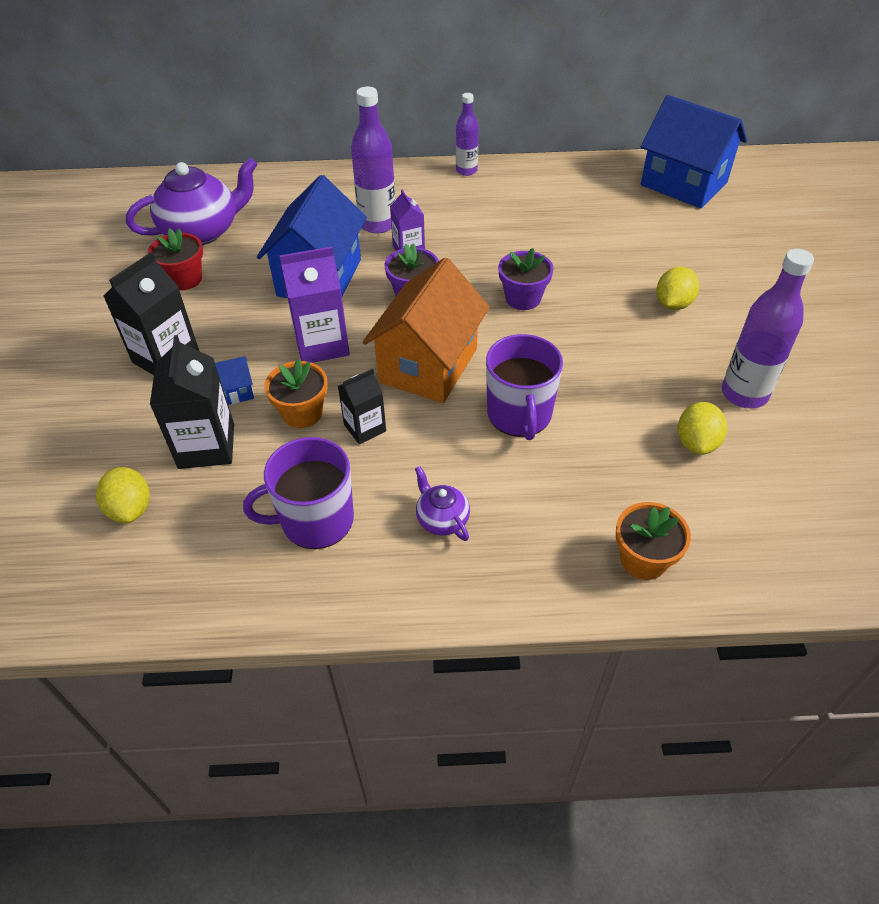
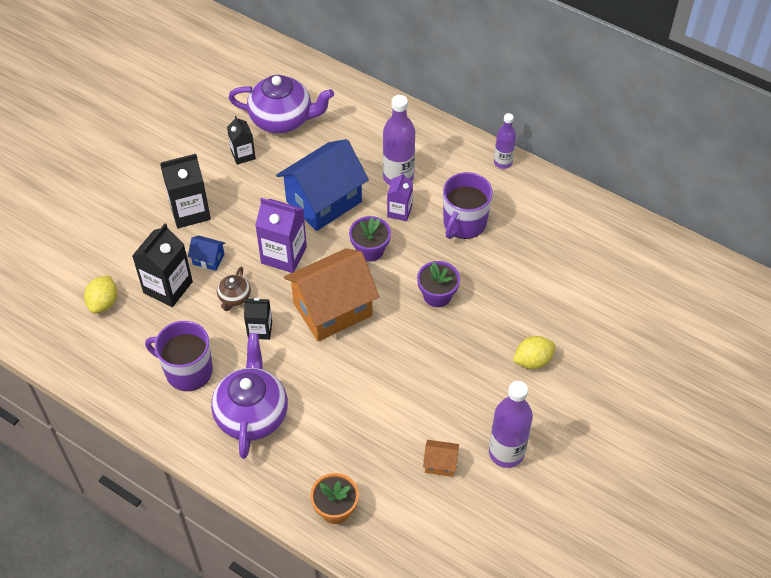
camera: 35 degrees right, 5 degrees up
(184, 279) = (243, 155): red flower pot -> black carton
(302, 413) = (234, 297): orange flower pot -> brown teapot
(441, 519) = (252, 413): purple teapot -> purple teapot, size x2.09
(519, 415) = (354, 377): purple mug -> purple mug (464, 223)
(683, 184) = (653, 266): blue house -> none
(696, 443) = (440, 464): yellow lemon -> orange house

